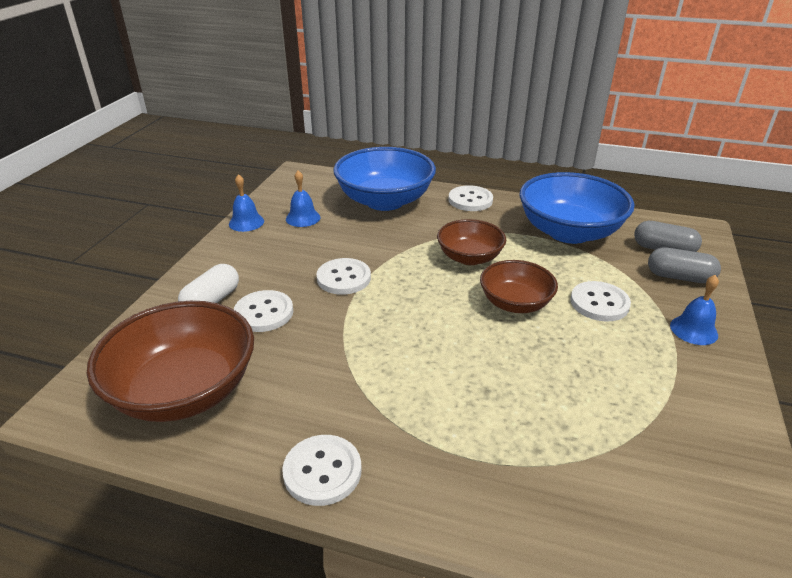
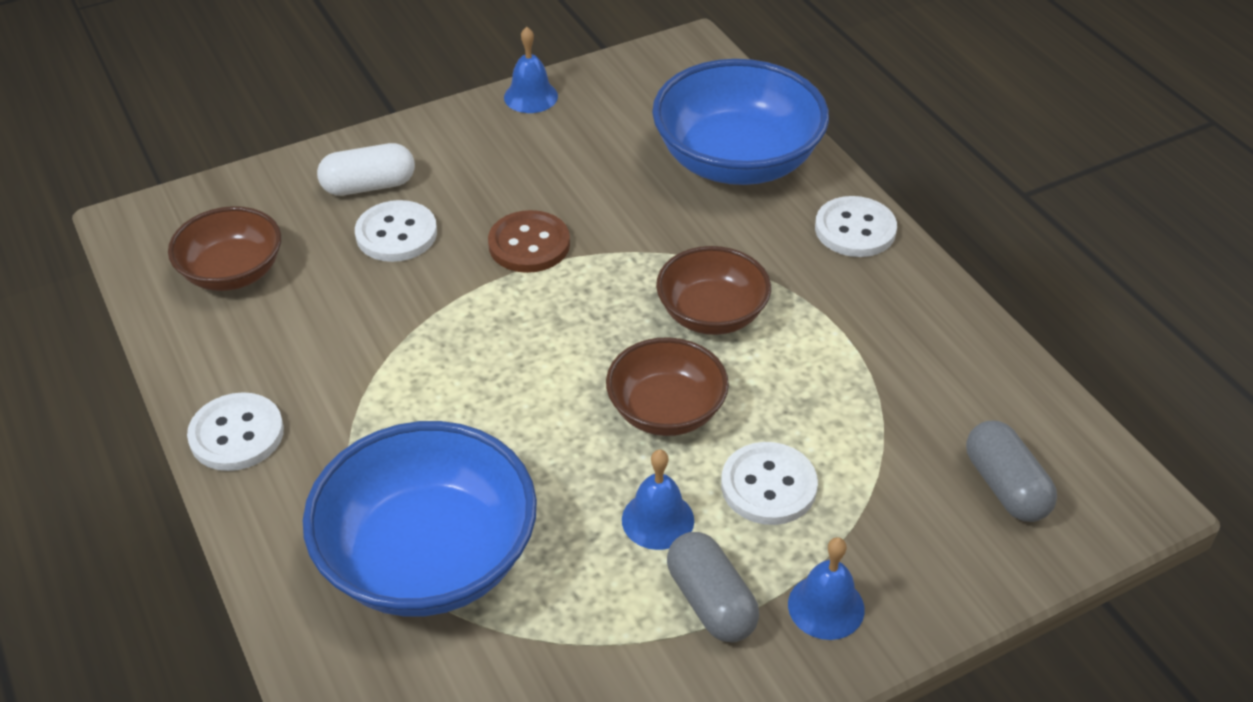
camera: 45 degrees right, 10 degrees up
(184, 390) = (233, 272): brown bowl -> brown bowl, size x0.59
(303, 218) = (600, 128): blue bell -> blue bell (658, 520)
(344, 278) = (529, 244): white button -> brown button
(569, 232) = (911, 367): blue bowl -> blue bowl (428, 558)
(679, 277) = (947, 537): grey capsule -> grey capsule (710, 602)

